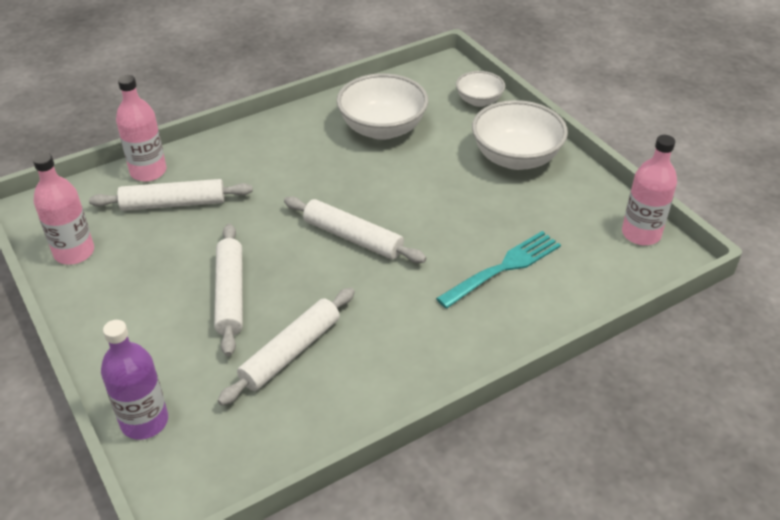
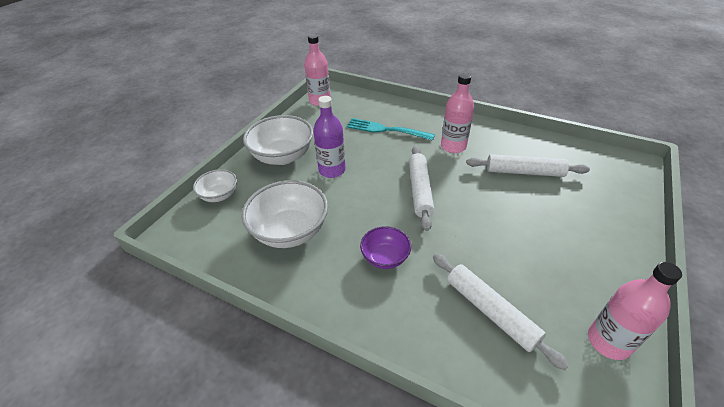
camera: 120 degrees left, 0 degrees up
(144, 421) = (631, 199): purple bottle -> purple bottle (332, 170)
(148, 171) = (476, 368): pink bottle -> pink bottle (453, 146)
(230, 294) = (523, 218): white rolling pin -> none
(290, 171) = (385, 257): none -> purple bowl

